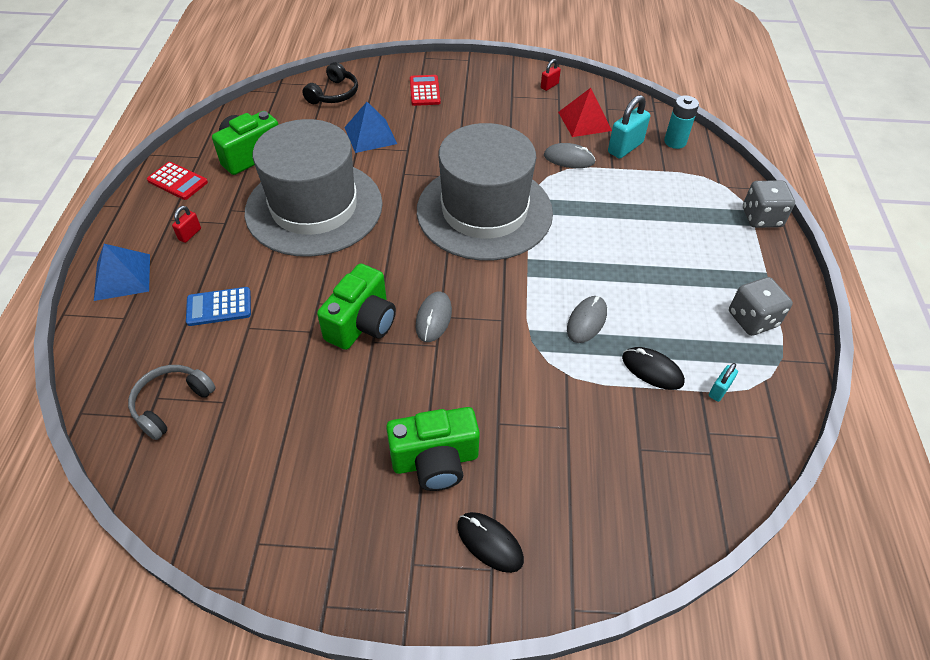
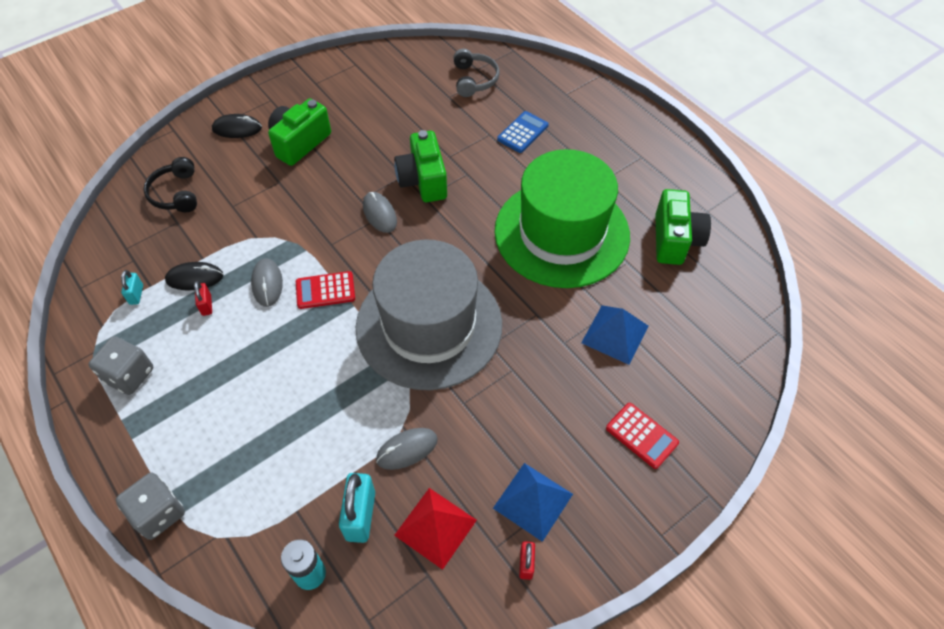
camera: 140 degrees right, 5 degrees up
(122, 277) = (605, 109): blue pyramid -> blue pyramid (533, 501)
(178, 181) = (684, 183): red calculator -> red calculator (325, 290)
(190, 234) = (611, 157): red padlock -> red padlock (206, 305)
(314, 207) = (562, 233): grey hat -> green hat
(334, 94) = (714, 358): black headphones -> black headphones (176, 193)

